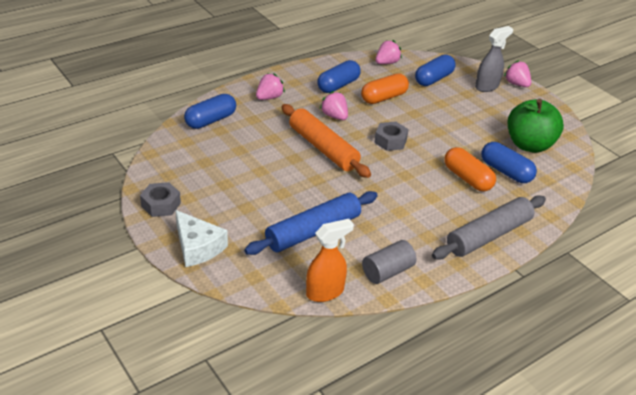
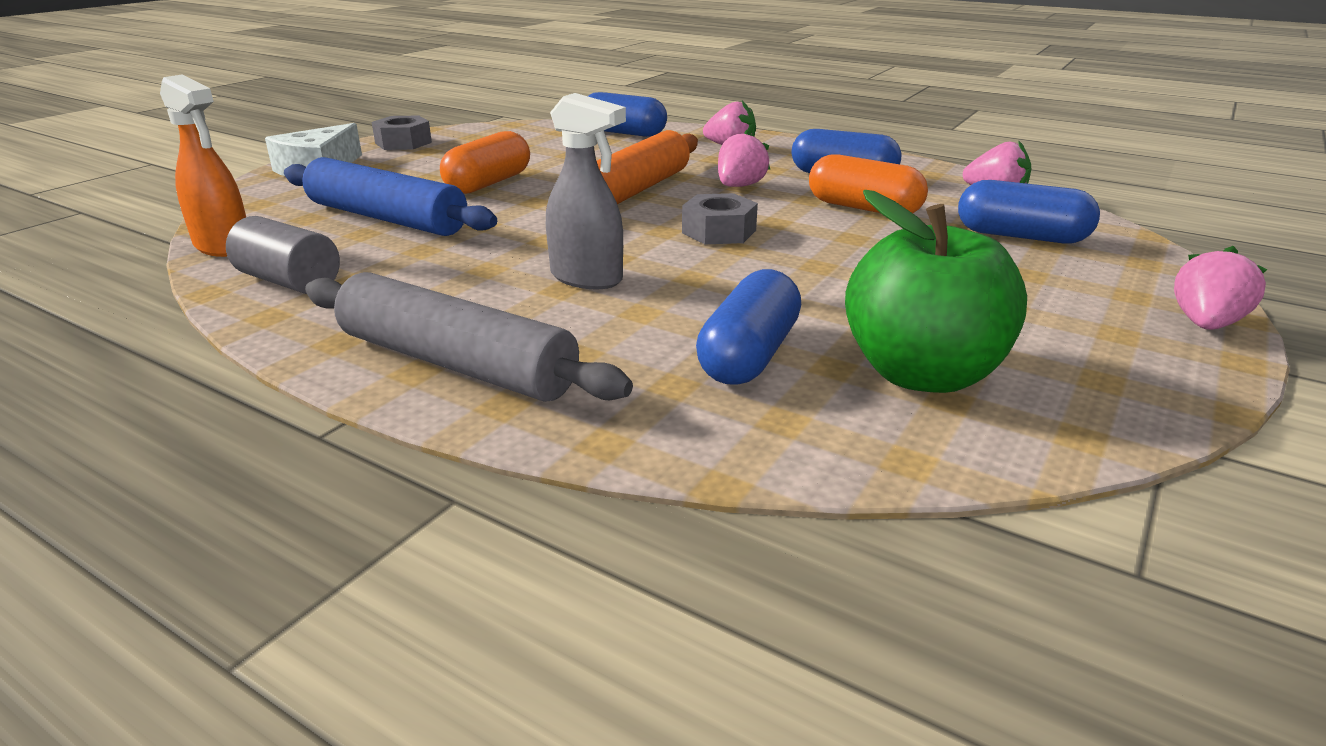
camera: 70 degrees right, 10 degrees down
(467, 178) = (666, 314): orange capsule -> orange capsule (488, 183)
(487, 86) = (1109, 290): grey spray bottle -> grey spray bottle (587, 278)

